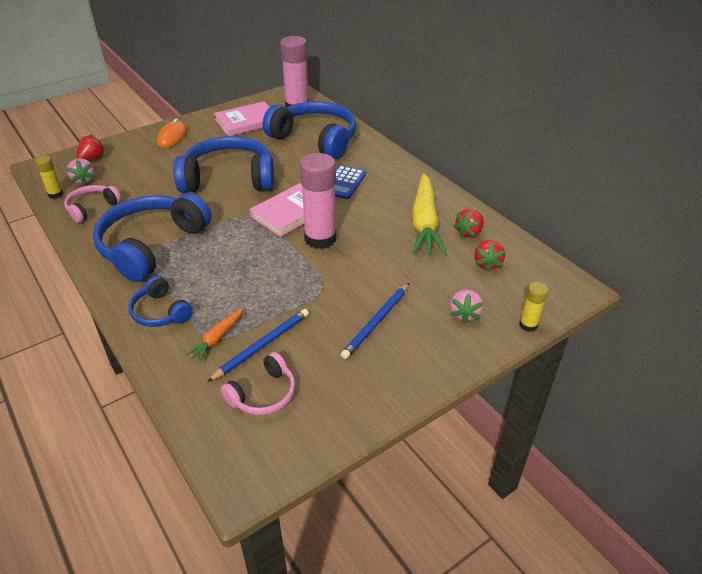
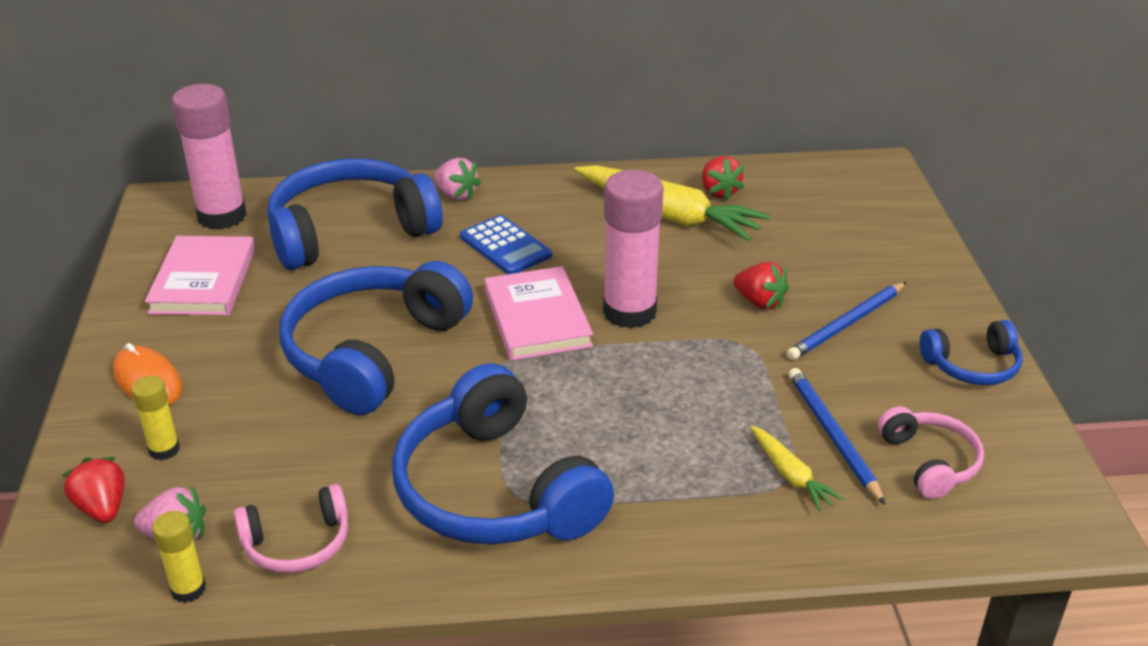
camera: 60 degrees left, 5 degrees down
(92, 208) = (297, 543): pink headphones -> pink headphones turned 90 degrees counterclockwise
(160, 312) = (688, 521): blue headphones -> blue headphones (972, 366)
(217, 338) = (790, 475): orange carrot -> yellow carrot
(376, 322) = (847, 324): blue pencil -> blue pencil turned 75 degrees clockwise
(464, 314) = (874, 255): pink strawberry -> pink strawberry (456, 195)
(487, 263) = (791, 203): red strawberry -> red strawberry (759, 302)
(528, 325) = (921, 221): yellow glue stick -> yellow glue stick (164, 449)

